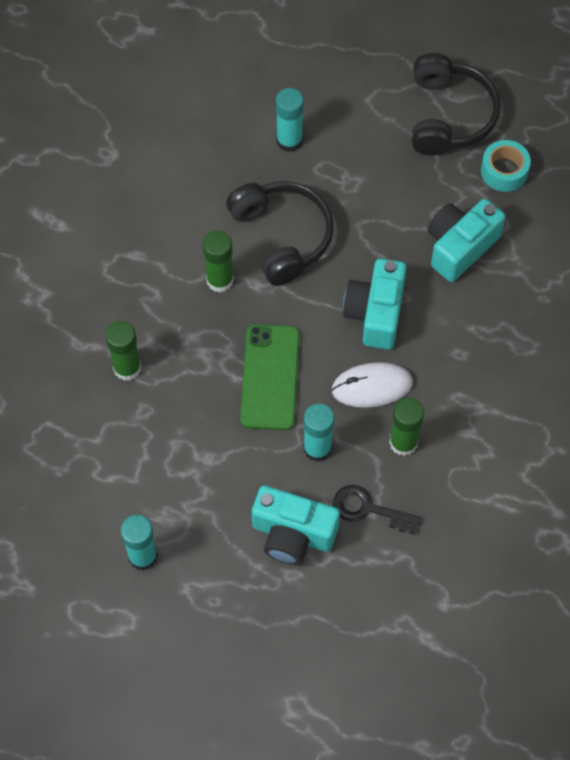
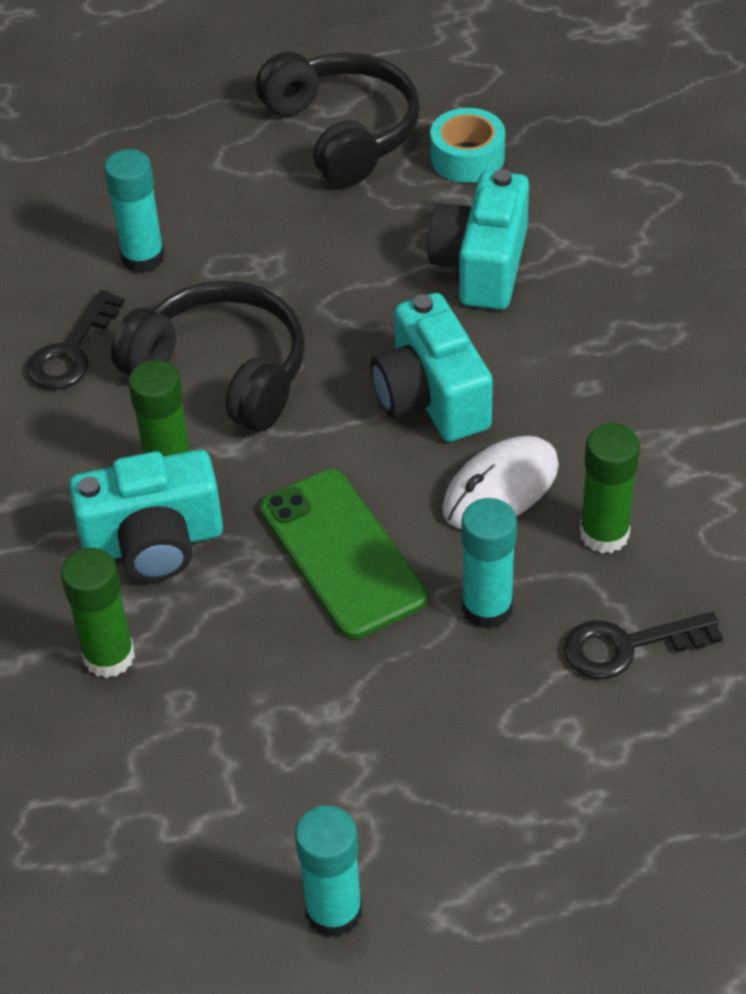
camera: 30 degrees left, 15 degrees down
(217, 180) = (72, 351): none -> black key
(293, 534) = (544, 743): turquoise camera -> turquoise camera (154, 542)

